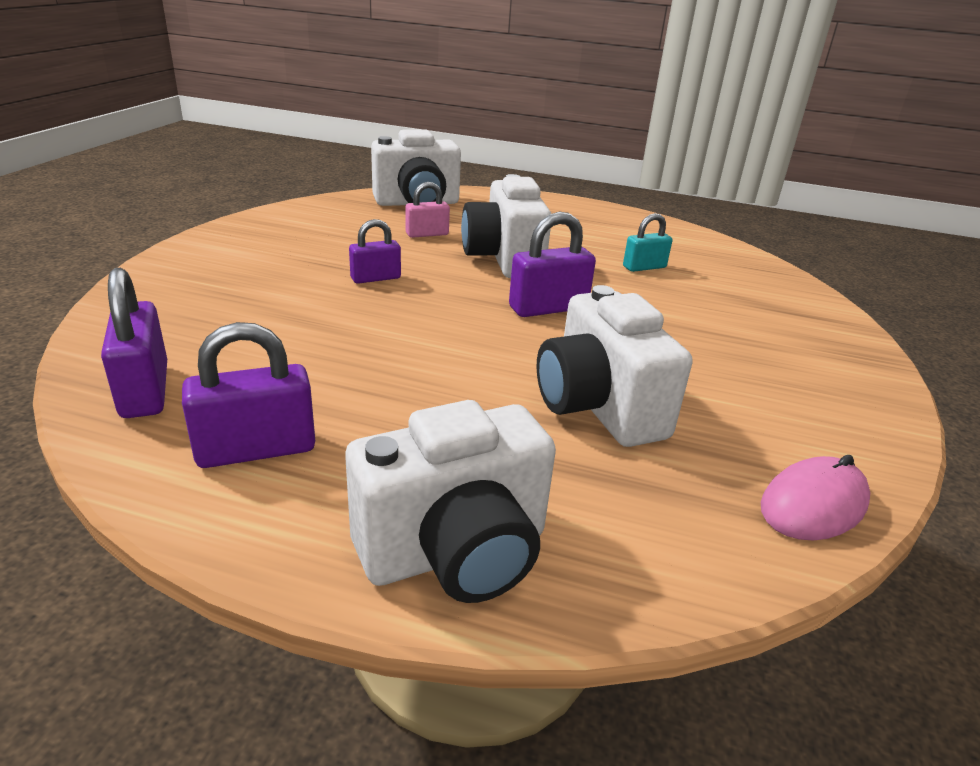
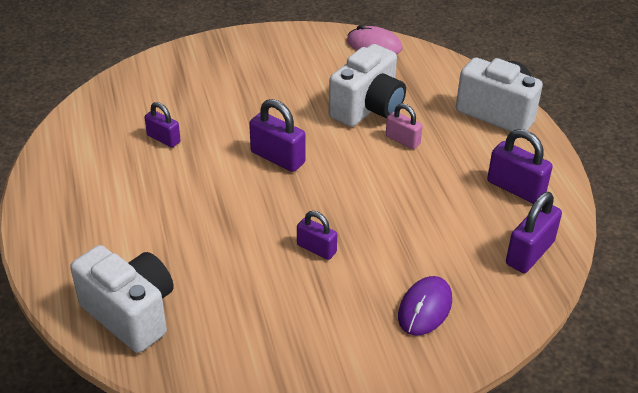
camera: 120 degrees left, 10 degrees up
(212, 294) = (425, 308): none -> purple mouse
(427, 234) = (206, 267): pink padlock -> pink padlock (402, 140)
(504, 260) = (217, 205): white camera -> none
(644, 267) = (163, 139): turquoise padlock -> purple padlock

